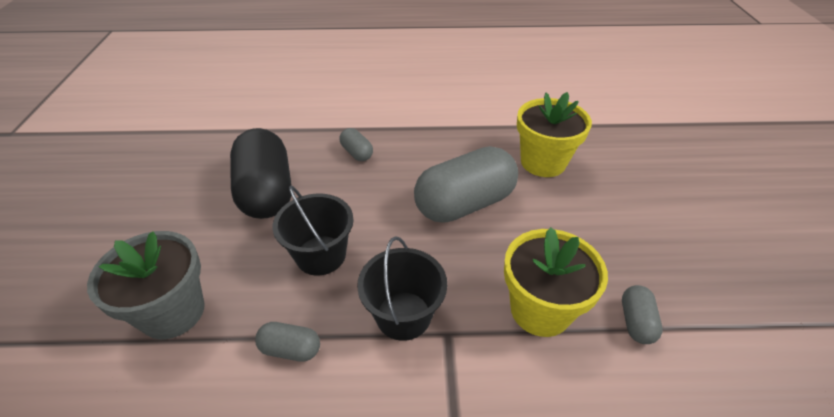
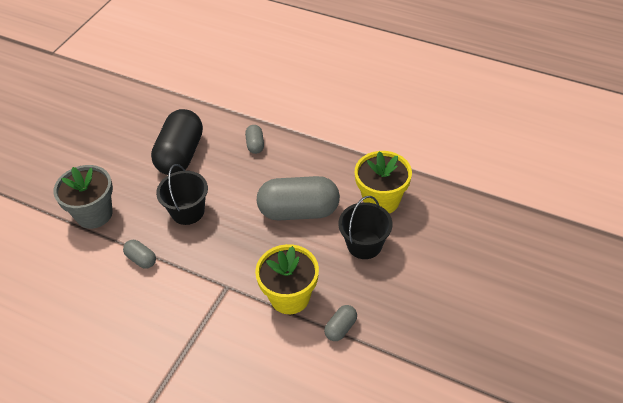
camera: 30 degrees right, 5 degrees up
(403, 315) = (210, 266): black bucket -> black bucket (364, 245)

